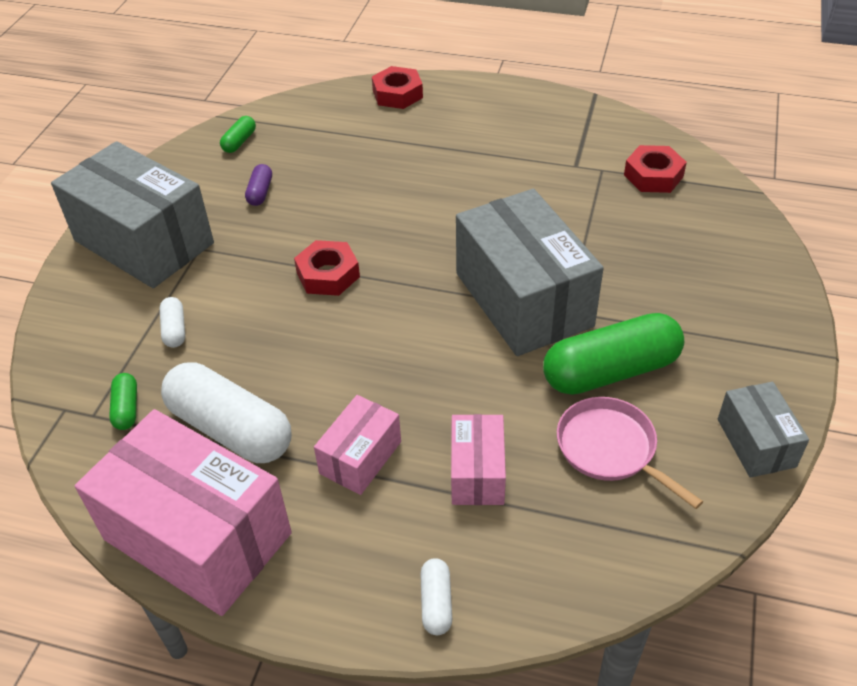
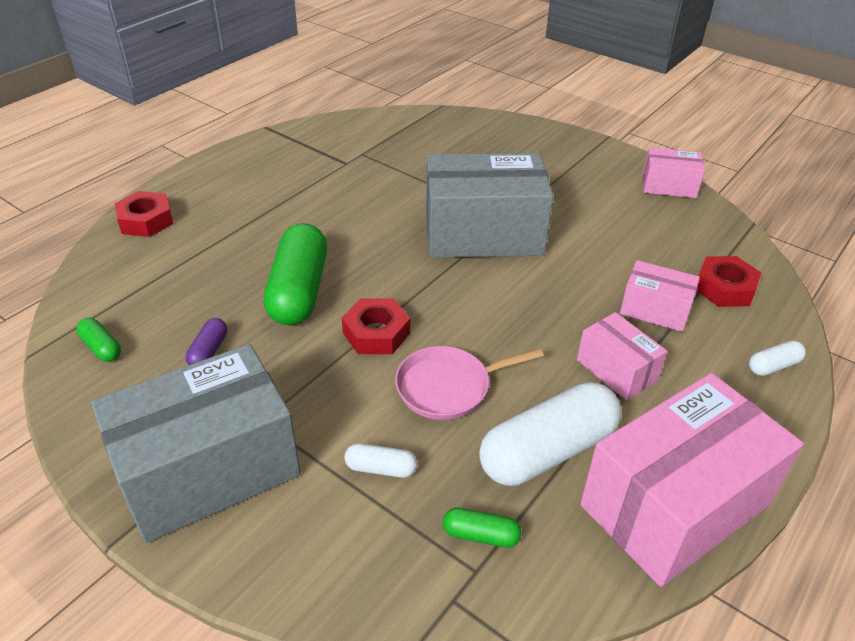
camera: 70 degrees left, 5 degrees down
(260, 192) = (208, 351): purple capsule -> purple capsule turned 75 degrees clockwise
(436, 603) = (773, 366): white capsule -> white capsule turned 45 degrees counterclockwise
(610, 449) = (653, 242): pink pan -> pink pan (448, 387)
(611, 371) = (580, 219): green capsule -> green capsule (299, 291)
(653, 176) = (389, 136): red nut -> red nut (724, 288)
(756, 443) = (668, 186): grey box -> pink box

